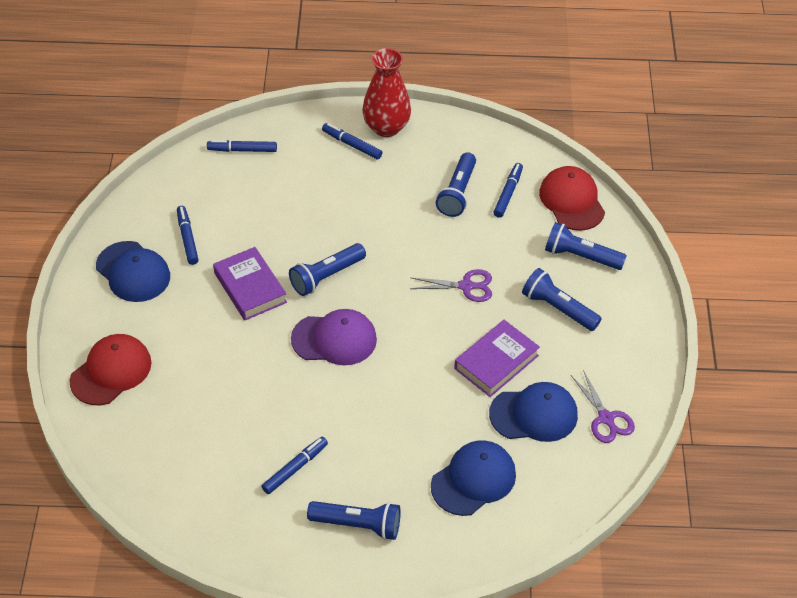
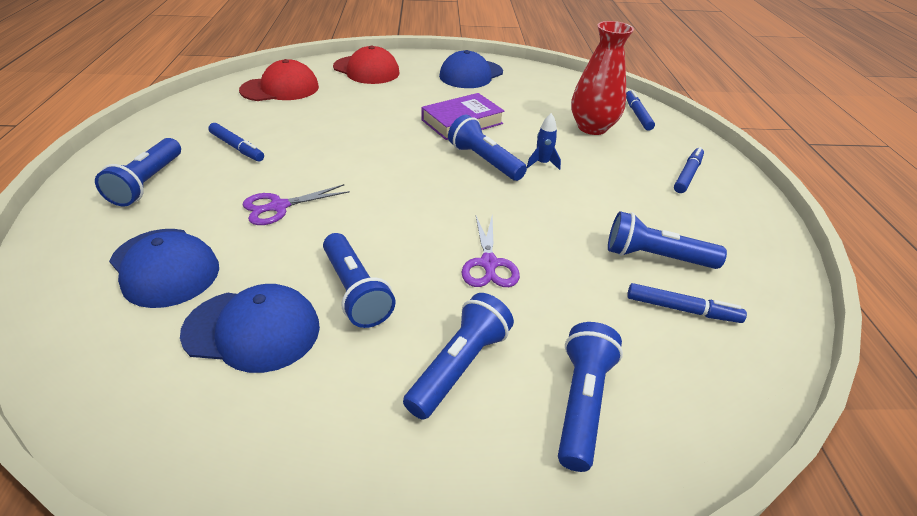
camera: 85 degrees right, 10 degrees down
(187, 238) = (514, 93): blue marker -> none
(331, 236) = (542, 163): none -> blue rocket
(334, 339) = (398, 167): purple cap -> none
(386, 127) = (734, 198): red vase -> red vase (592, 128)
(496, 362) = (355, 291): purple book -> blue flashlight
(534, 414) = (252, 330): blue cap -> blue cap turned 75 degrees counterclockwise
(572, 201) = (708, 393): red cap -> red cap (280, 88)
(606, 419) = (216, 427): purple scissors -> purple scissors (278, 207)

